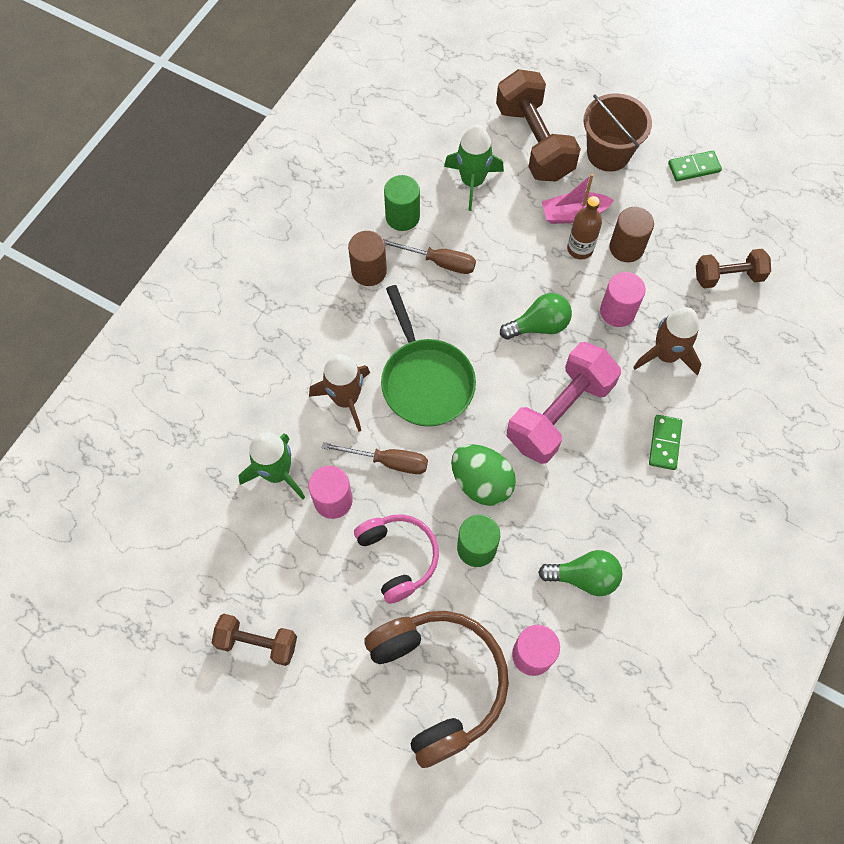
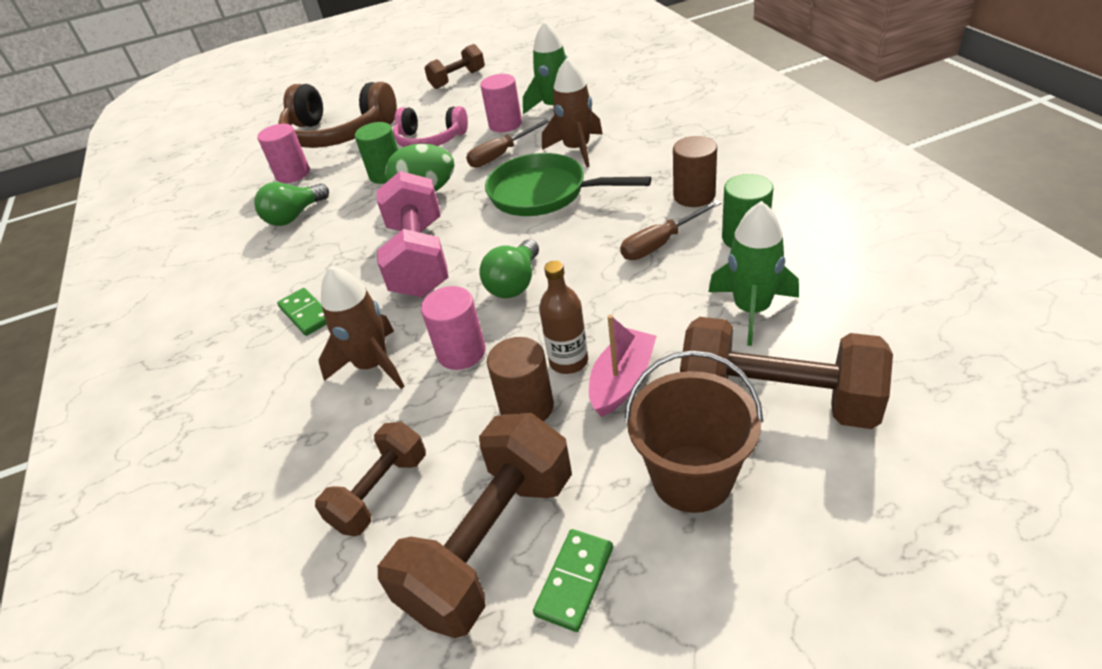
camera: 135 degrees right, 25 degrees down
(707, 209) = (491, 543): none -> brown dumbbell

